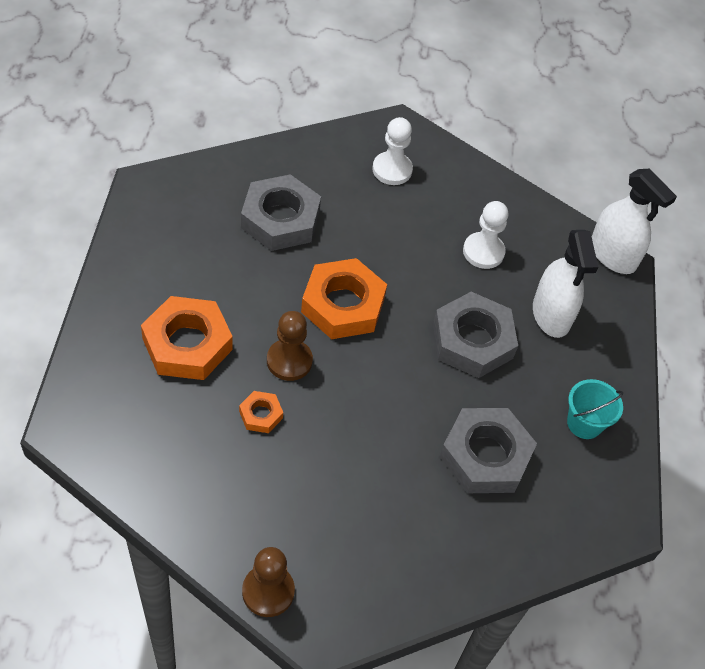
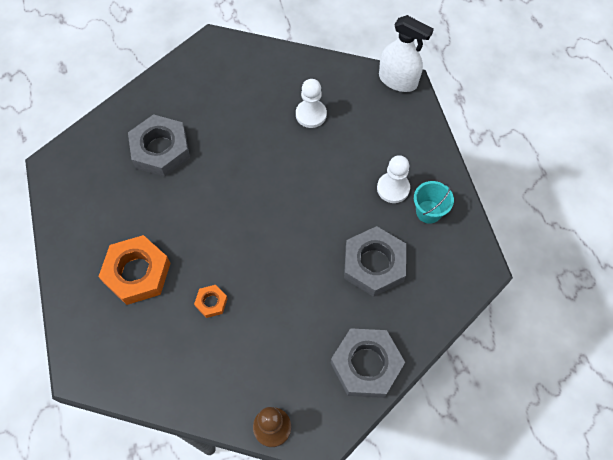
camera: 15 degrees left, 10 degrees up
(289, 361) = (213, 254): brown pawn -> none
(343, 305) = (232, 196): orange nut -> none
(392, 170) = (222, 78): white pawn -> white pawn (393, 188)
(472, 340) = (331, 184): grey nut -> grey nut (366, 365)
(551, 315) = (375, 142): white spray bottle -> none

